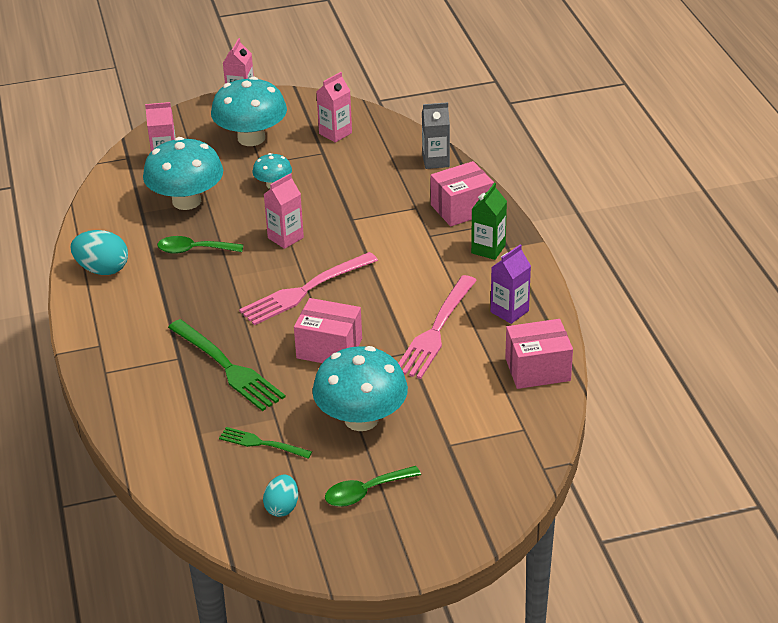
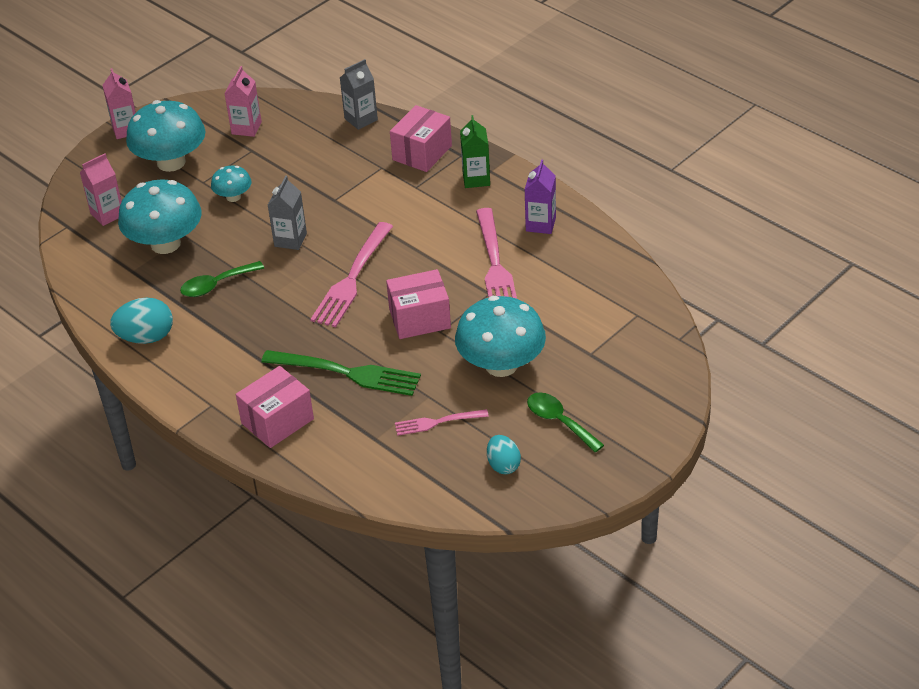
camera: 30 degrees left, 5 degrees up
(262, 443) = (437, 422): green fork -> pink fork
(285, 238) = (290, 240): pink carton -> grey carton
(365, 492) = (559, 421): green spoon -> green spoon turned 105 degrees clockwise
(537, 369) = (605, 262): pink box -> pink box (277, 421)

